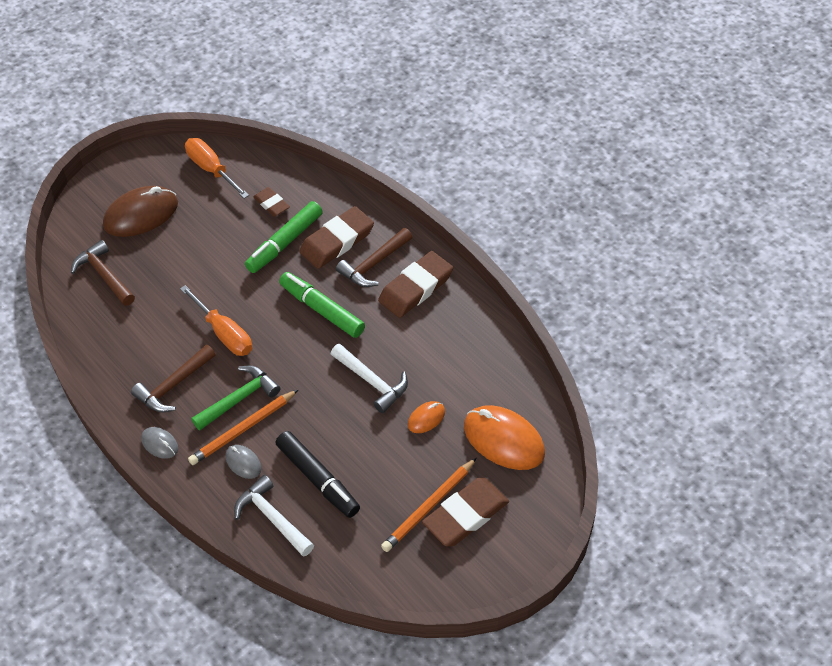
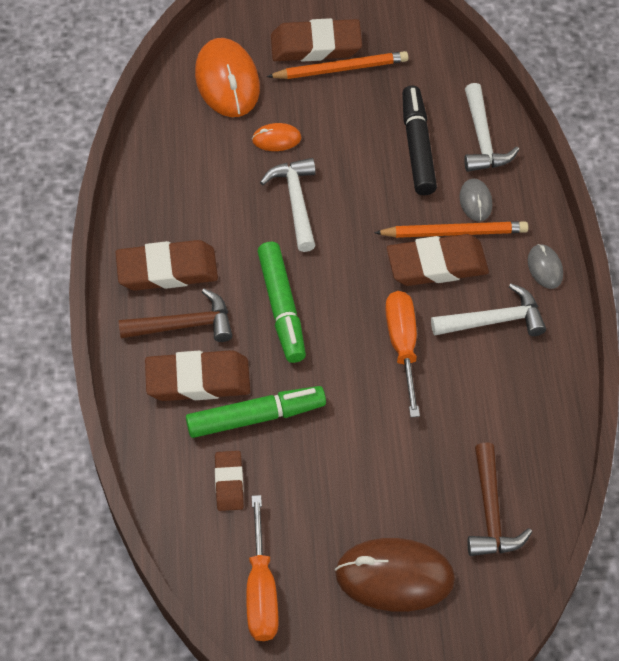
camera: 145 degrees left, 5 degrees up
(173, 385) = (494, 320): brown hammer -> white hammer
(239, 399) = (437, 265): green hammer -> brown eraser

